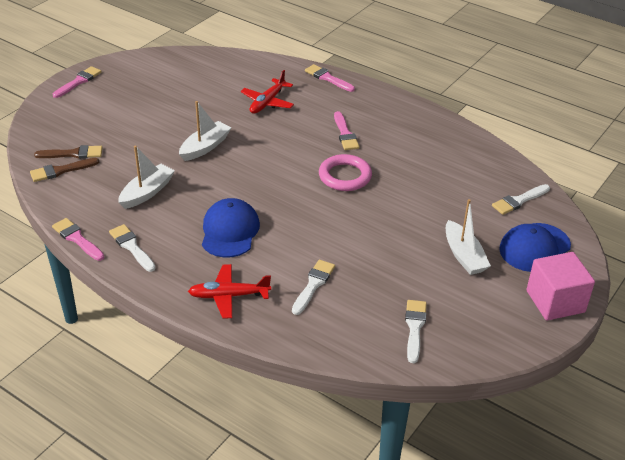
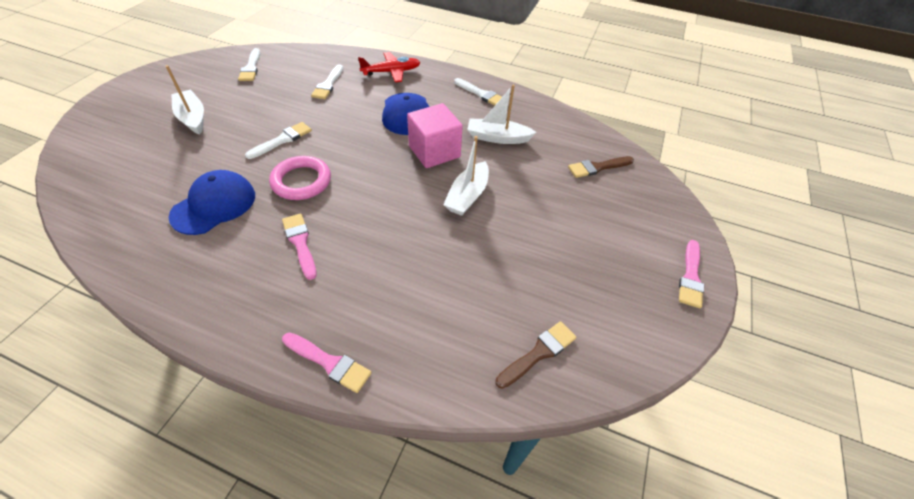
camera: 165 degrees right, 10 degrees up
(61, 171) = (592, 148): brown brush -> brown brush (538, 353)
(77, 239) = (527, 95): pink brush -> none
(147, 192) = (497, 138): white boat -> white boat turned 75 degrees clockwise
(267, 102) = (415, 284): red plane -> none
(519, 201) = (104, 178): white brush -> white brush (282, 140)
(534, 248) = (118, 132): blue cap -> blue cap (214, 205)
(555, 301) = (126, 93): pink cube -> pink cube (434, 151)

